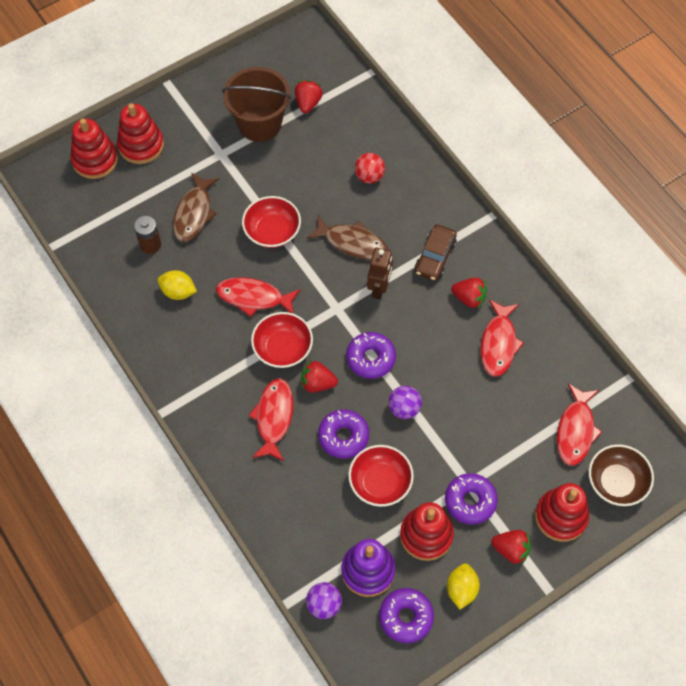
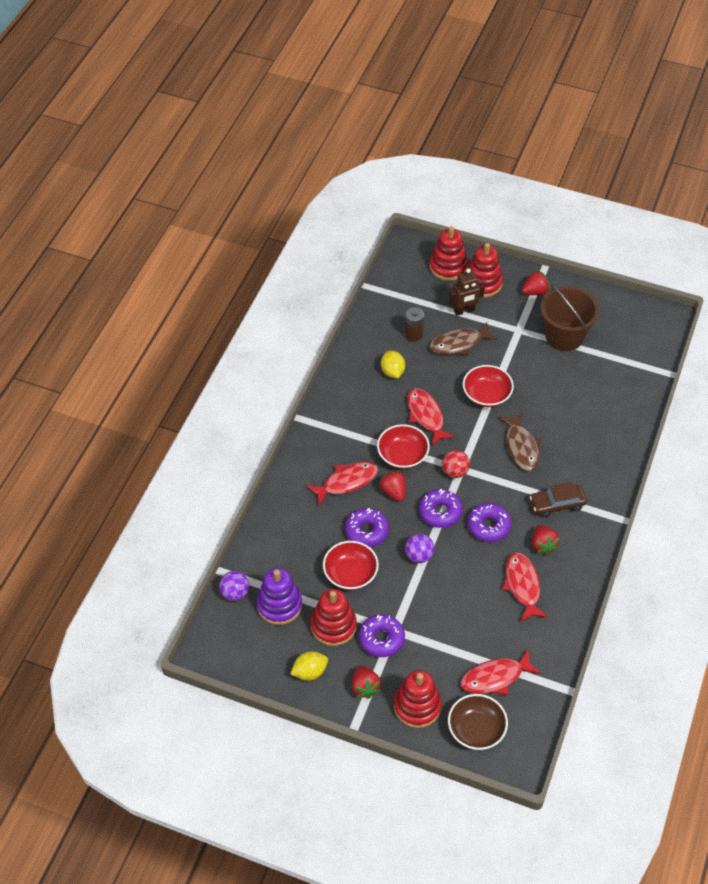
camera: 55 degrees right, 10 degrees down
(308, 103) = (609, 353): red strawberry -> red strawberry (535, 292)
(369, 176) = (585, 425): red ball -> red ball (454, 471)
(379, 288) = (500, 485): brown robot -> brown robot (464, 311)
(406, 617) = (263, 648): purple donut -> purple donut (488, 526)
(498, 343) = (522, 586): red fish -> red fish turned 105 degrees clockwise

